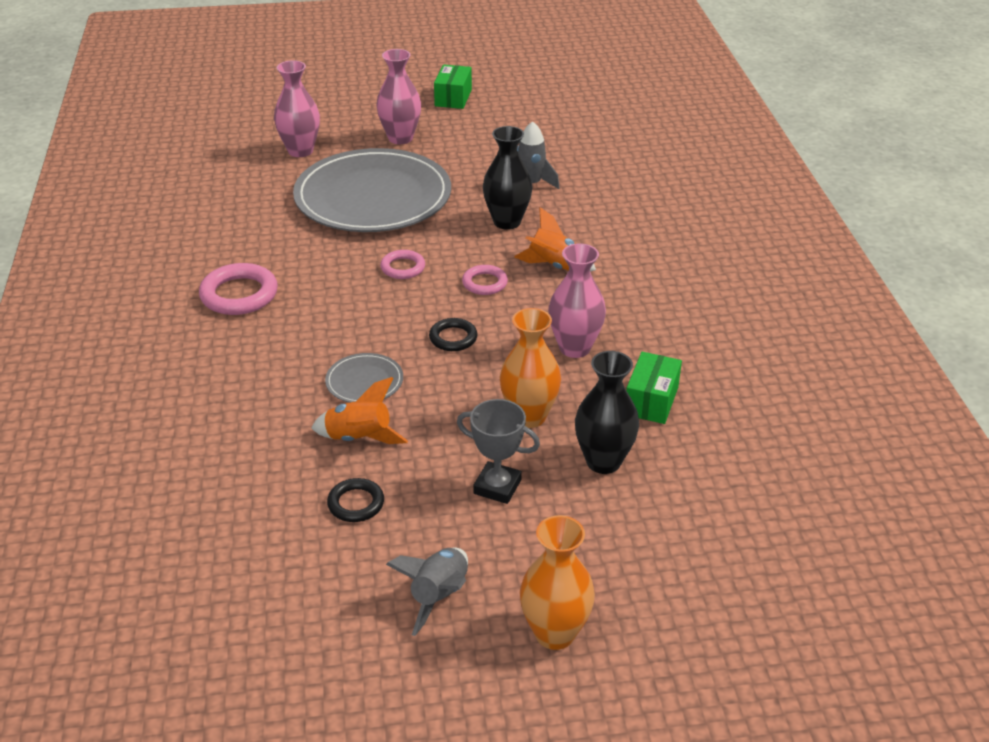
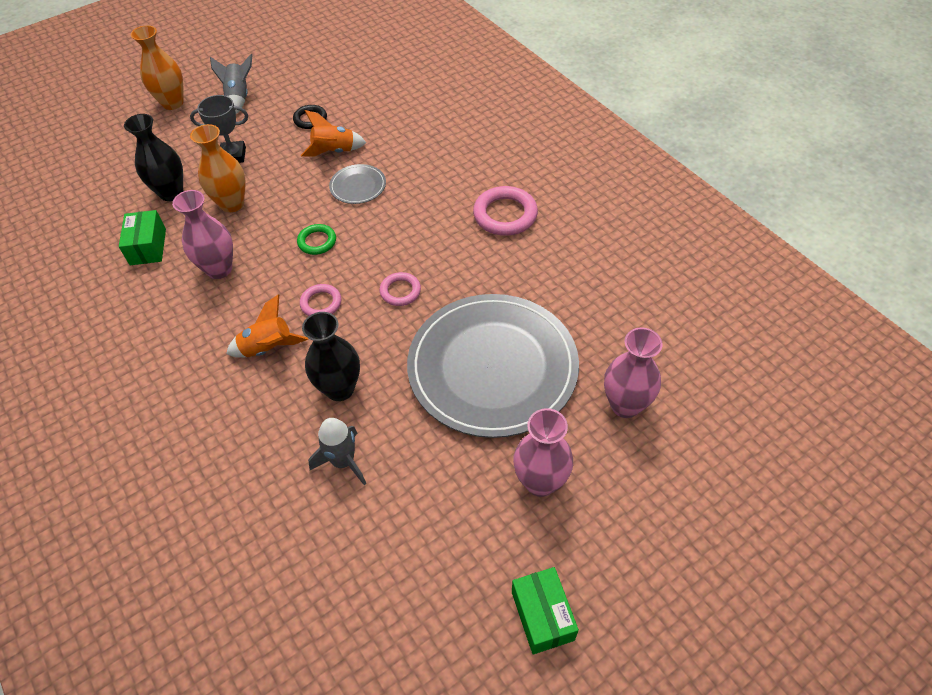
camera: 155 degrees right, 15 degrees up
(453, 338) = (317, 241): black ring -> green ring

